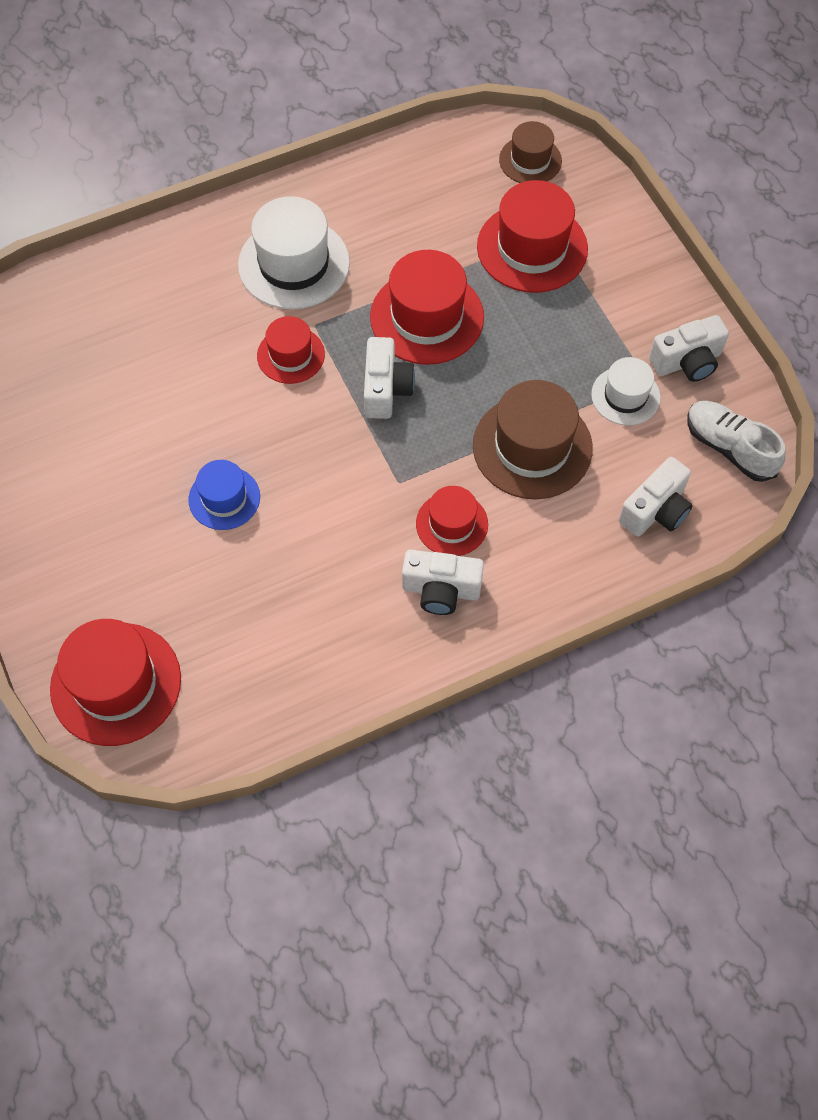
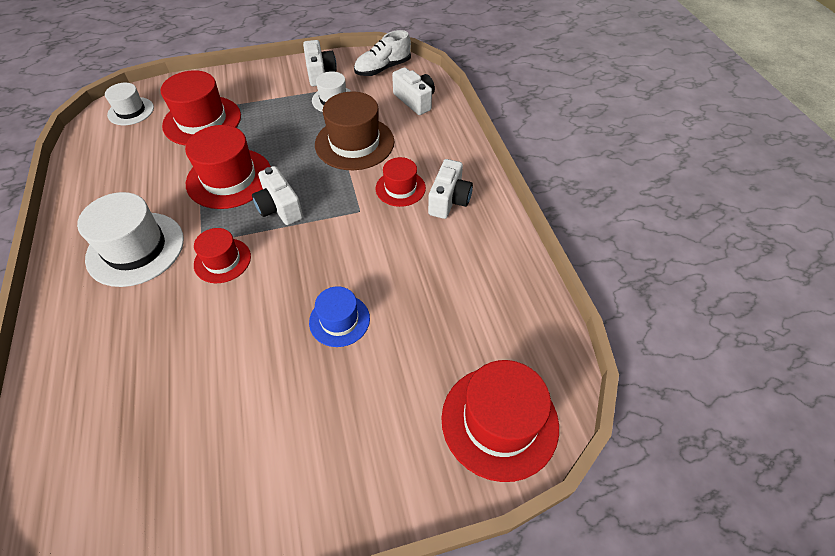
camera: 80 degrees left, 10 degrees down
(386, 389) = (279, 208): white camera -> white camera turned 135 degrees counterclockwise
(530, 160) = (131, 111): brown hat -> white hat

